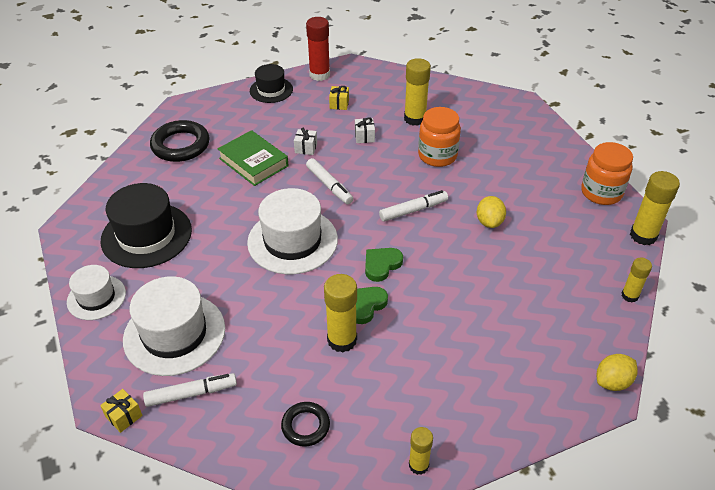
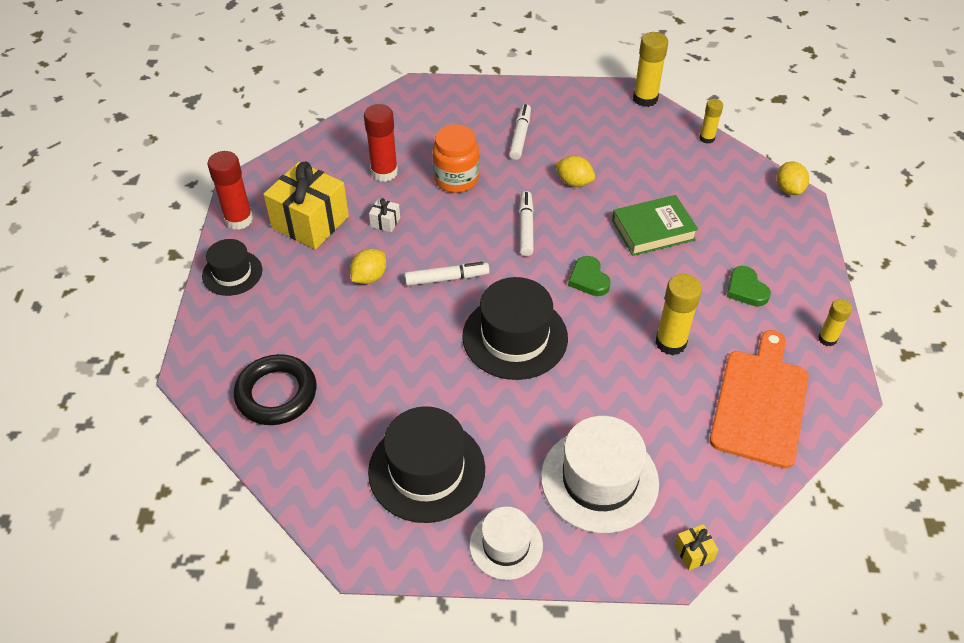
camera: 65 degrees left, 5 degrees up
(191, 393) = (687, 484): white marker -> white marker (520, 136)
(253, 162) = (361, 331): green book -> green book (653, 230)
(292, 241) = (515, 337): white hat -> black hat
(305, 426) = (760, 403): black ring -> orange cutting board
(306, 148) = (369, 277): white gift -> yellow lemon
(339, 104) = (310, 222): yellow gift -> yellow gift, size x2.45
(365, 305) = (635, 310): green heart -> green heart (746, 289)
(415, 119) = (384, 172): yellow glue stick -> red glue stick
(601, 192) = (579, 97): orange jar -> none

